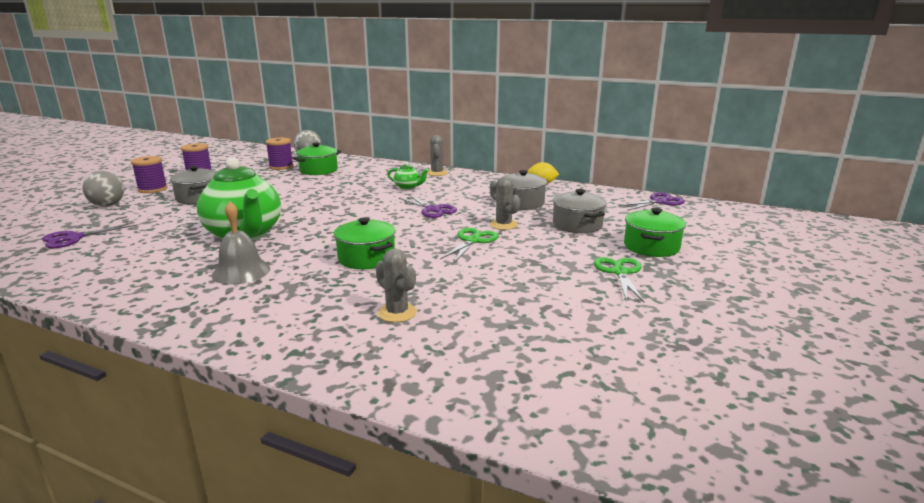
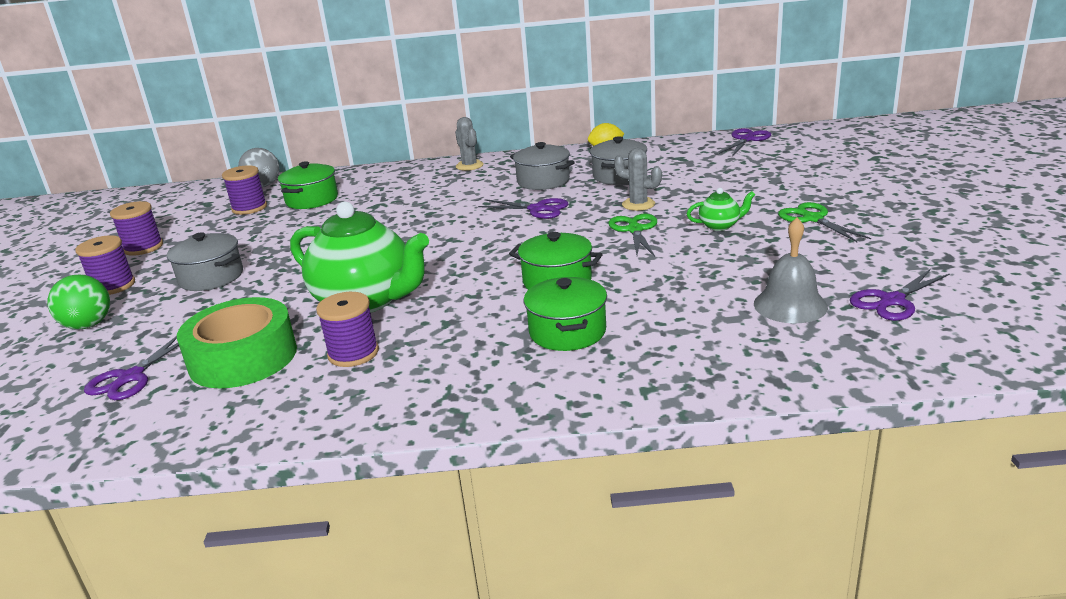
camera: 25 degrees left, 5 degrees up
(108, 205) = (88, 325): grey ball -> green ball
(134, 246) = (243, 358): none -> green tape
(185, 263) = (353, 353): none -> purple spool
(241, 272) = (442, 339): grey bell -> grey bell (790, 305)
(397, 313) = (680, 321): grey cactus -> none
(408, 187) = (464, 191): green teapot -> green teapot (720, 226)
(577, 225) = (708, 184): grey pot -> grey pot (543, 181)
(583, 358) = (892, 301): none -> purple scissors
(651, 247) = (803, 187): green pot -> green pot (567, 332)

